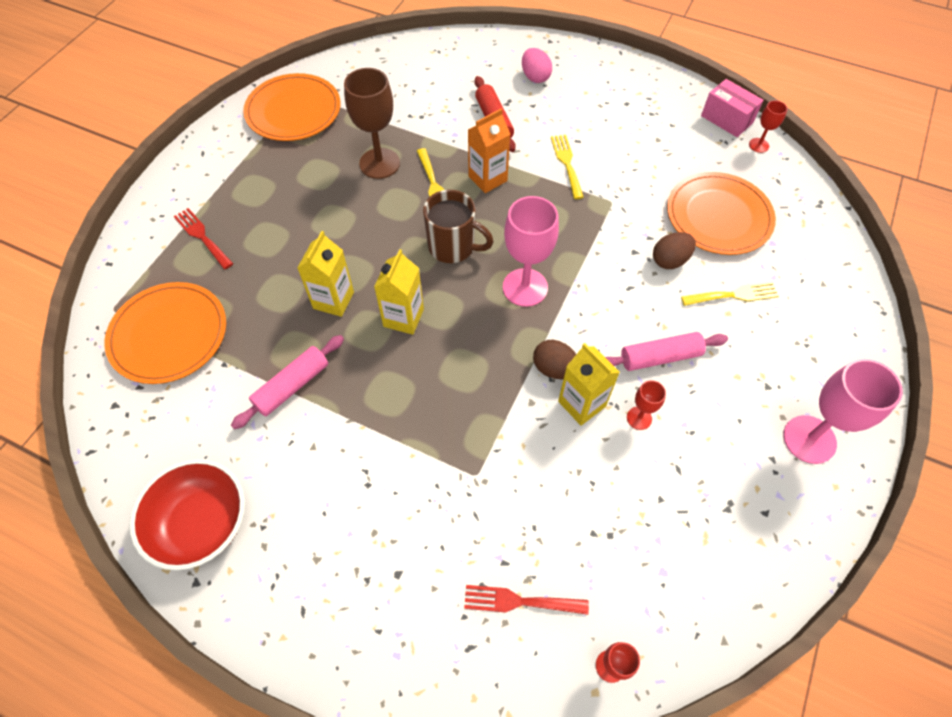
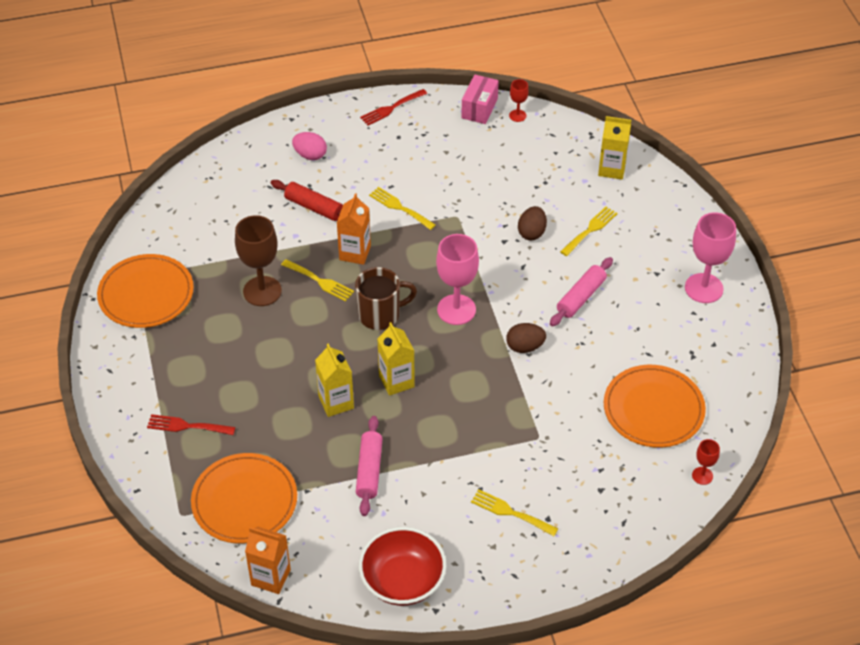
camera: 40 degrees left, 10 degrees down
(108, 423) = (271, 577): none -> orange carton
(369, 535) = (510, 512): none -> yellow fork
(519, 601) = (627, 481): red fork -> red fork (391, 108)
(581, 404) = (561, 356): yellow carton -> yellow carton (612, 169)
(639, 418) = (601, 341): red goblet -> none
(718, 216) = (535, 183): orange plate -> orange plate (653, 409)
(726, 119) = (479, 108): pink box -> pink box turned 75 degrees counterclockwise

